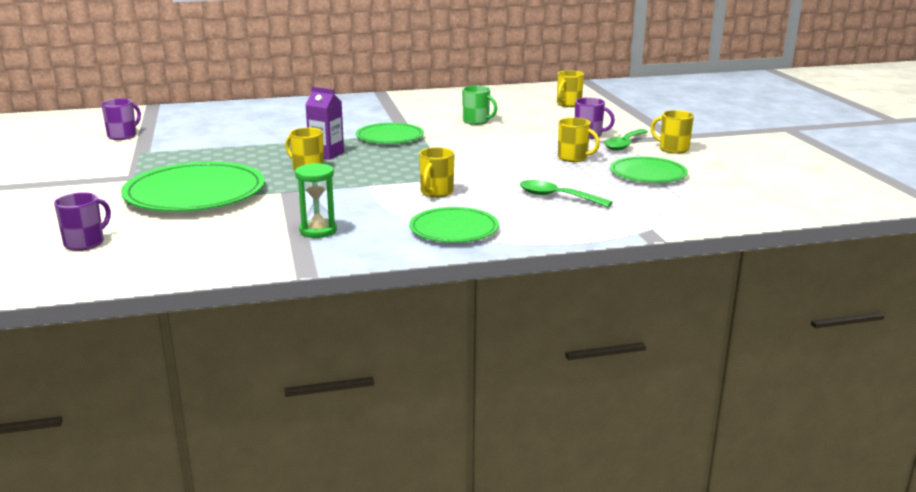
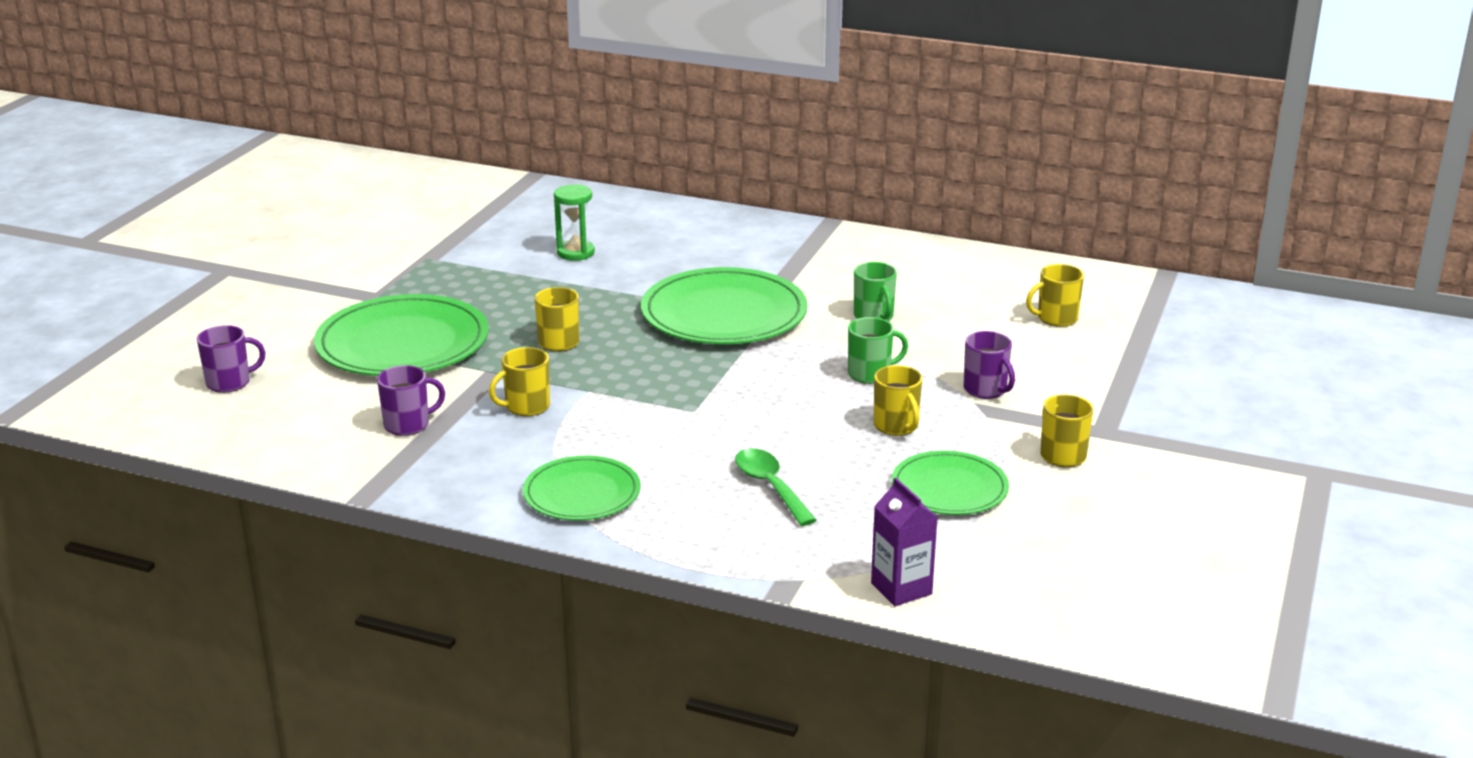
camera: 35 degrees right, 5 degrees up
(123, 136) = (442, 223): purple mug -> purple mug (408, 425)
(318, 231) = (446, 444): green hourglass -> green hourglass (575, 253)
(326, 154) = (611, 322): purple carton -> purple carton (901, 589)
(390, 137) = (724, 314): green plate -> green plate, size x1.70
(436, 192) = (643, 429): yellow mug -> yellow mug (526, 407)
(519, 142) = (870, 374): none -> green mug
(624, 144) = (1006, 424): green spoon -> none

